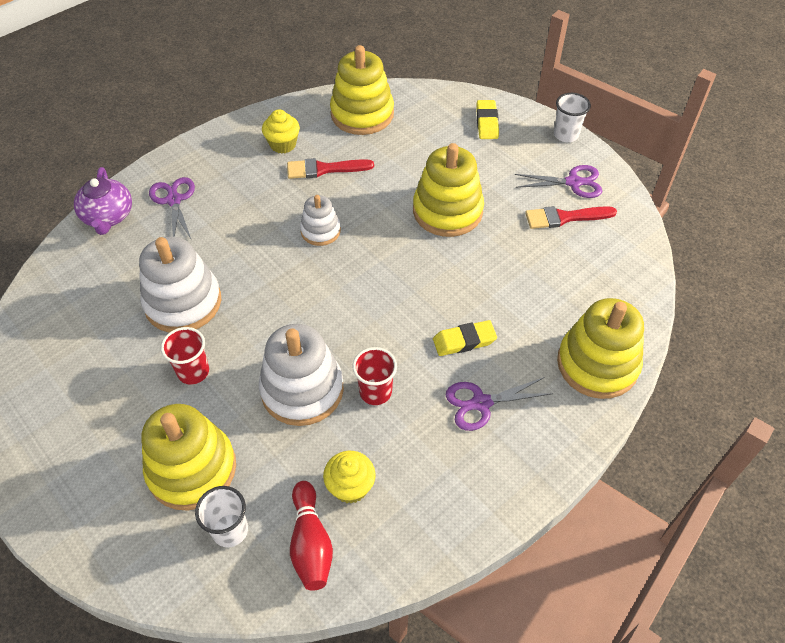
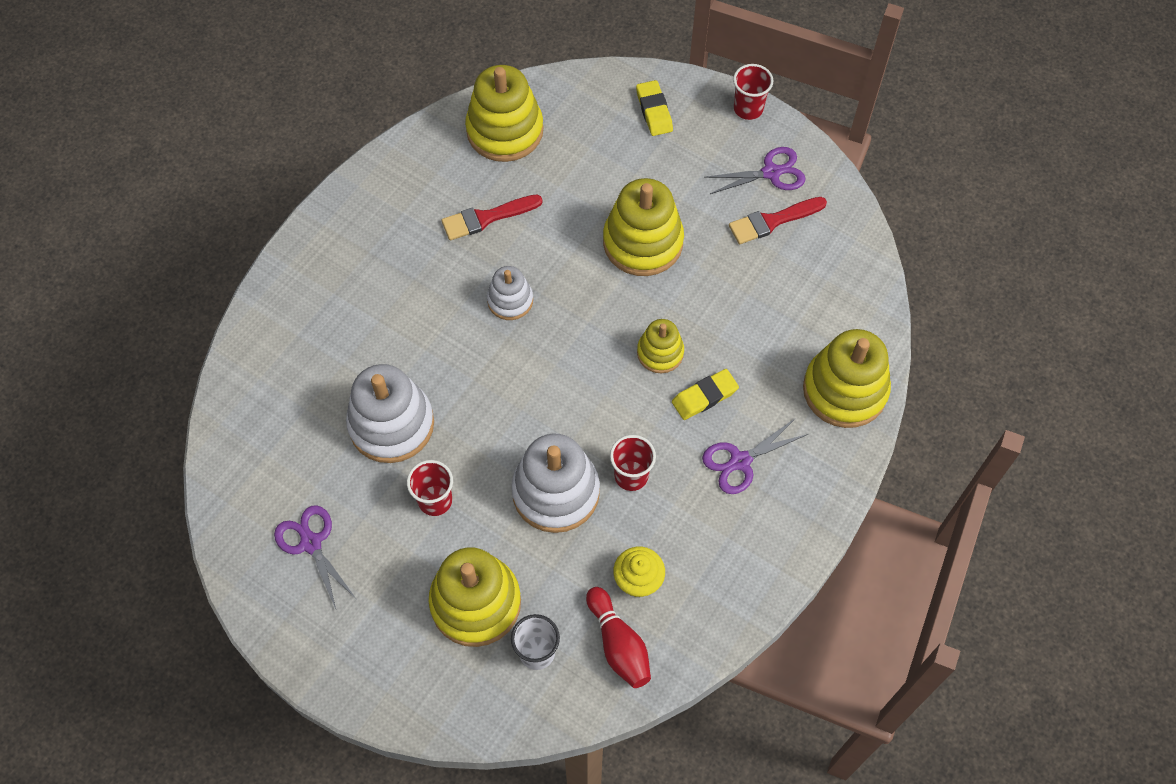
camera: 15 degrees left, 10 degrees up
(108, 217) = (260, 338): purple teapot -> none
(174, 200) = (328, 299): purple scissors -> purple scissors (311, 543)
(283, 144) = (426, 195): yellow cupcake -> none
(435, 297) = (660, 353): none -> yellow stacking toy
(566, 135) = (748, 109): white cup -> red cup

